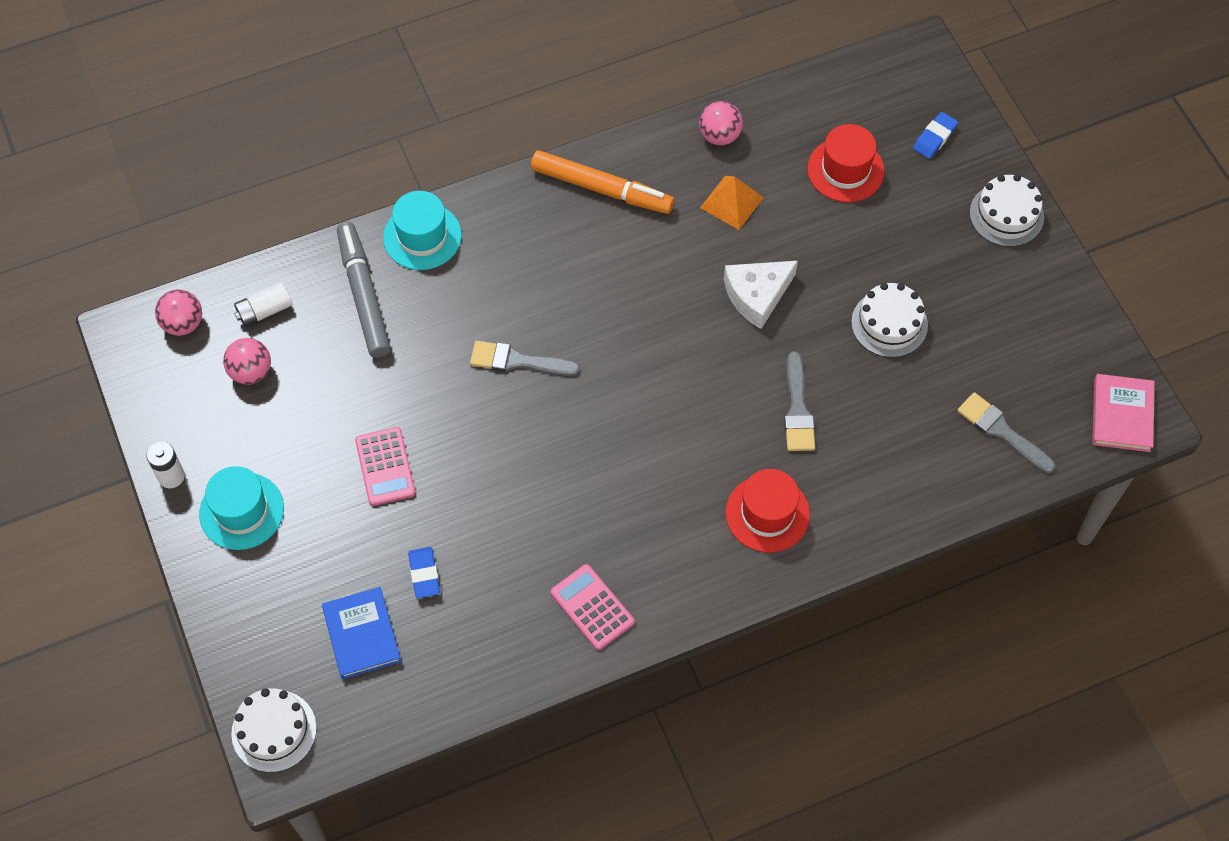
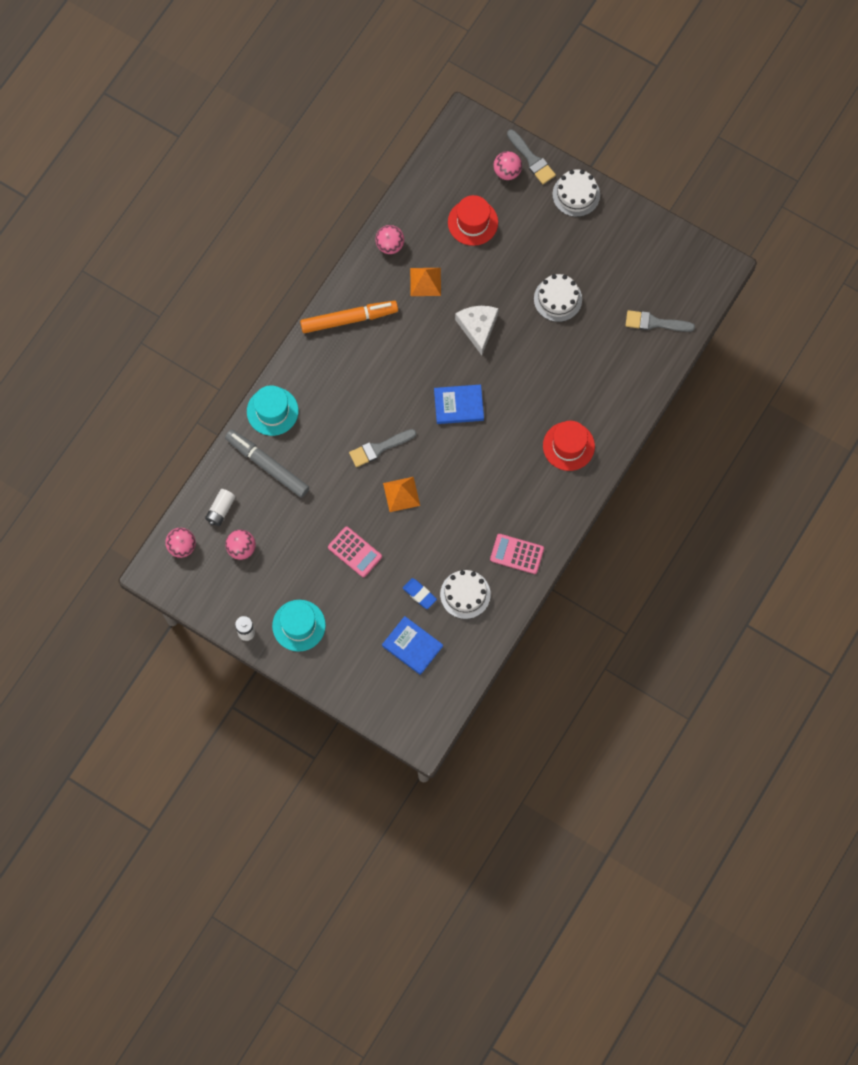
camera: 35 degrees left, 10 degrees up
(274, 731) = (407, 723): white cake -> white cake (465, 594)
(501, 434) = (401, 494): none -> orange pyramid
(660, 373) = (458, 405): none -> blue book
(757, 295) = (478, 328): white cheese -> white cheese turned 150 degrees clockwise
(797, 409) = (544, 378): grey brush -> grey brush (532, 159)
(934, 138) = (507, 171): blue eraser -> pink ball
(1121, 415) = (709, 274): pink book -> none

